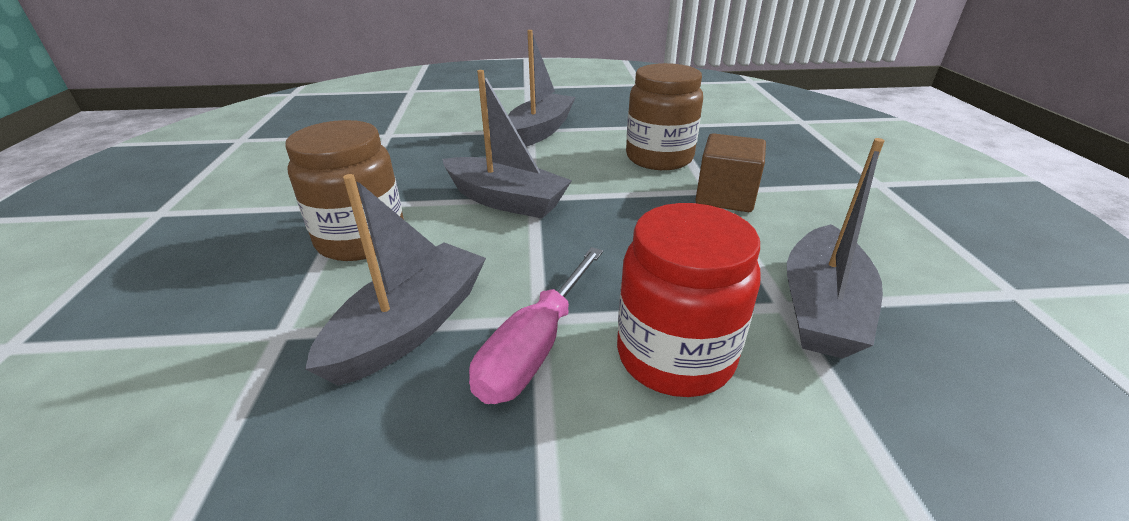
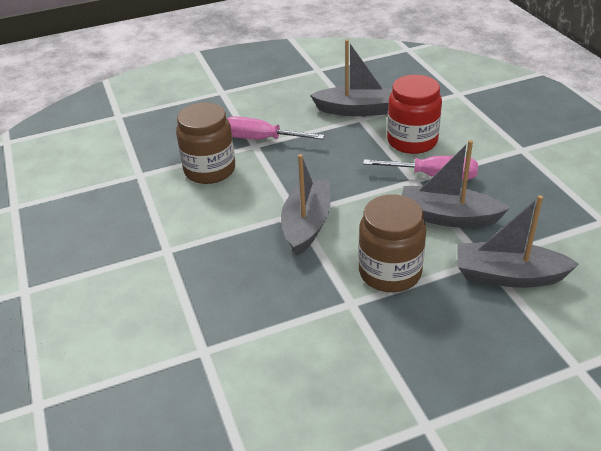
camera: 105 degrees left, 5 degrees up
(540, 131) = (168, 242): grey boat -> grey boat (508, 276)
(725, 196) = (261, 139): brown cube -> pink screwdriver

